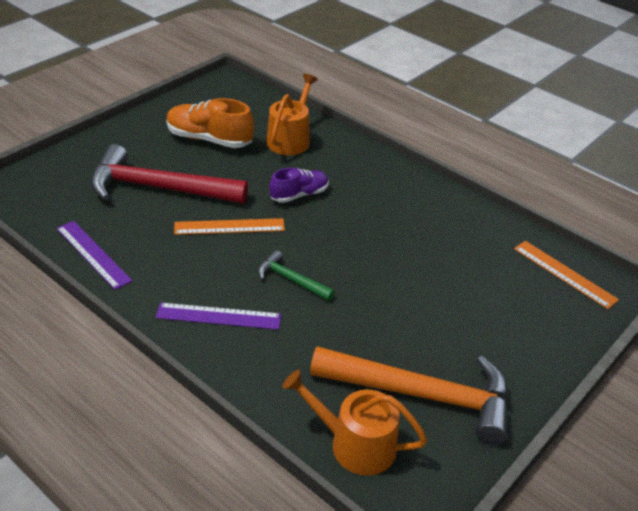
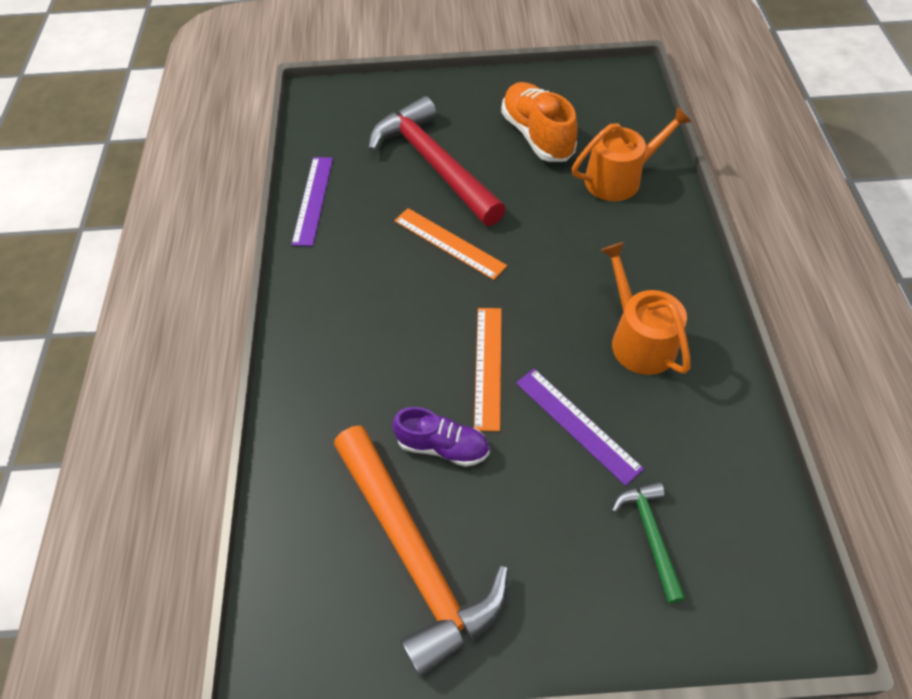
camera: 50 degrees right, 15 degrees up
(218, 316) = (338, 329): purple ruler -> purple ruler (577, 424)
(291, 280) = (439, 337): green hammer -> green hammer (650, 535)
(299, 195) = (554, 249): purple shoe -> purple shoe (442, 446)
(355, 444) = (300, 547): orange watering can -> orange watering can (638, 339)
(564, 274) = (750, 550): orange ruler -> orange ruler (488, 366)

